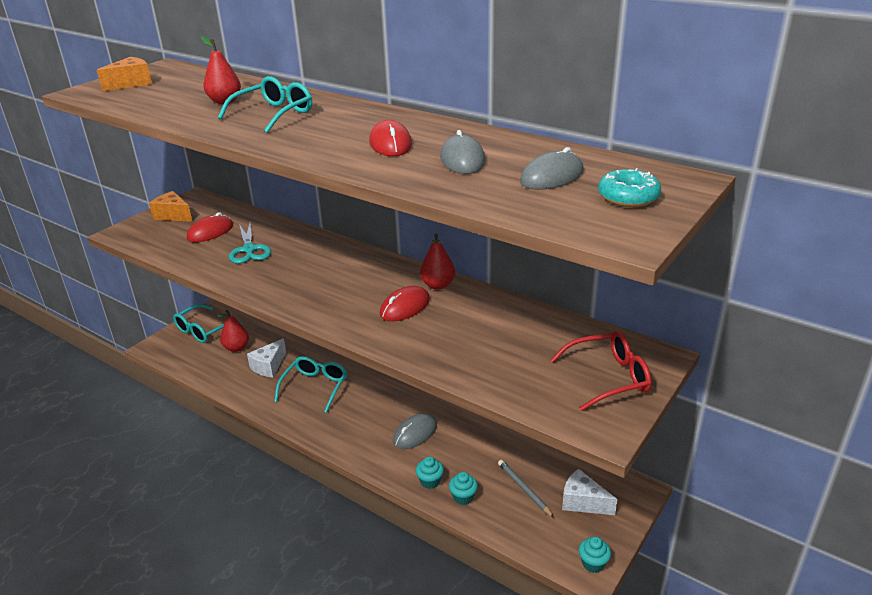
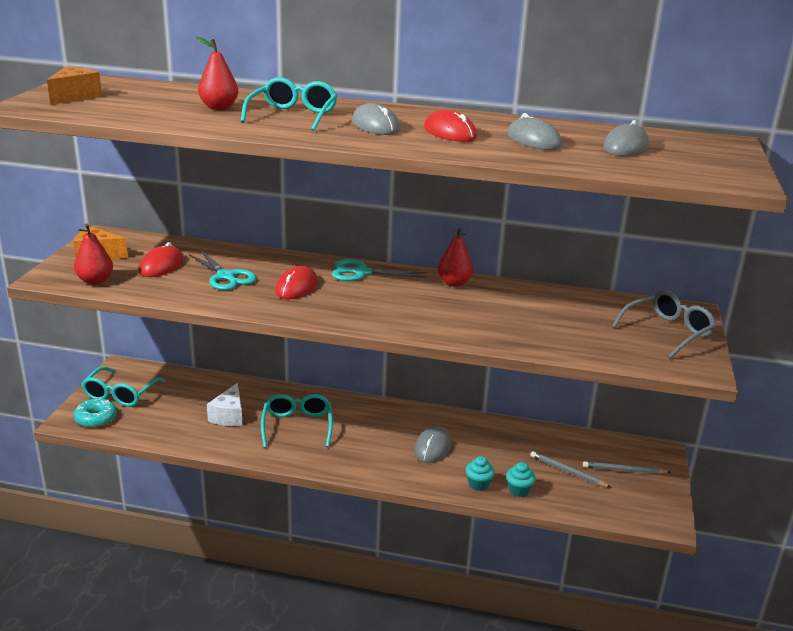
camera: 25 degrees left, 5 degrees down
(236, 348) = (176, 405): red pear -> red pear (95, 281)
(331, 130) = (375, 125): none -> grey mouse
(364, 262) = (362, 273): none -> turquoise scissors
(405, 307) = (441, 305): red mouse -> red mouse (296, 287)
(583, 502) = (624, 470): white cheese -> grey pencil
(593, 563) = (666, 515): turquoise cupcake -> none
(608, 377) = (668, 332): red glasses -> grey glasses
(628, 197) = (703, 156): turquoise donut -> turquoise donut (96, 418)

